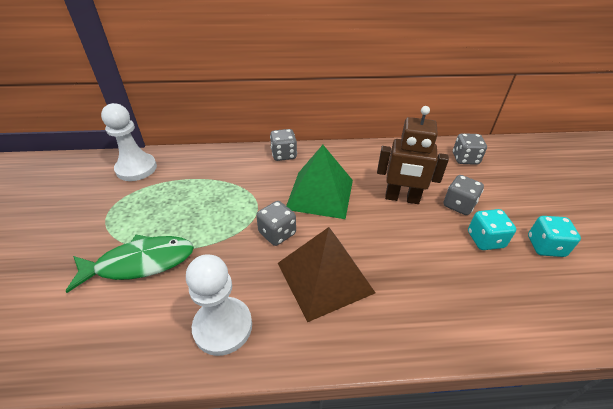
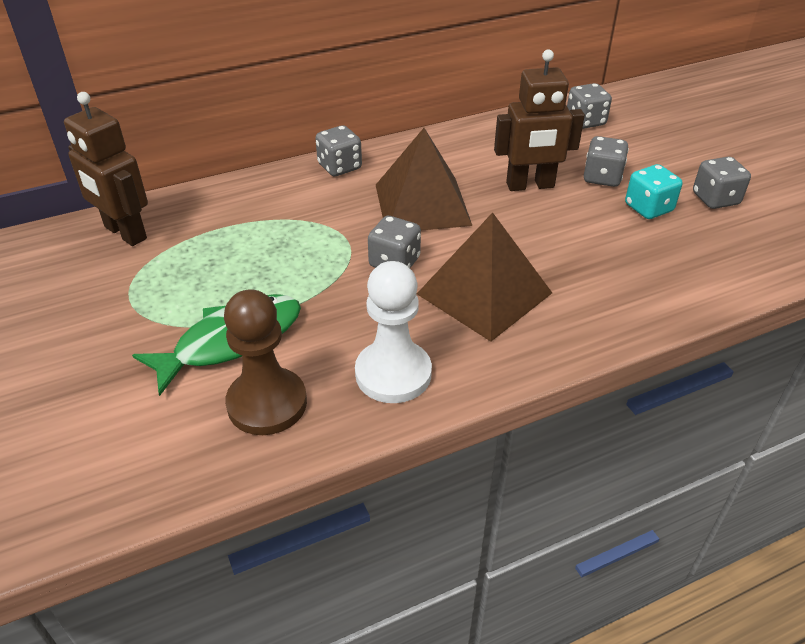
camera: 20 degrees left, 0 degrees up
(128, 322) = (267, 403): none -> brown pawn
(136, 168) = (125, 233): white pawn -> brown robot
(320, 194) = (422, 204): green pyramid -> brown pyramid
(545, 246) = (715, 199): turquoise dice -> grey dice

